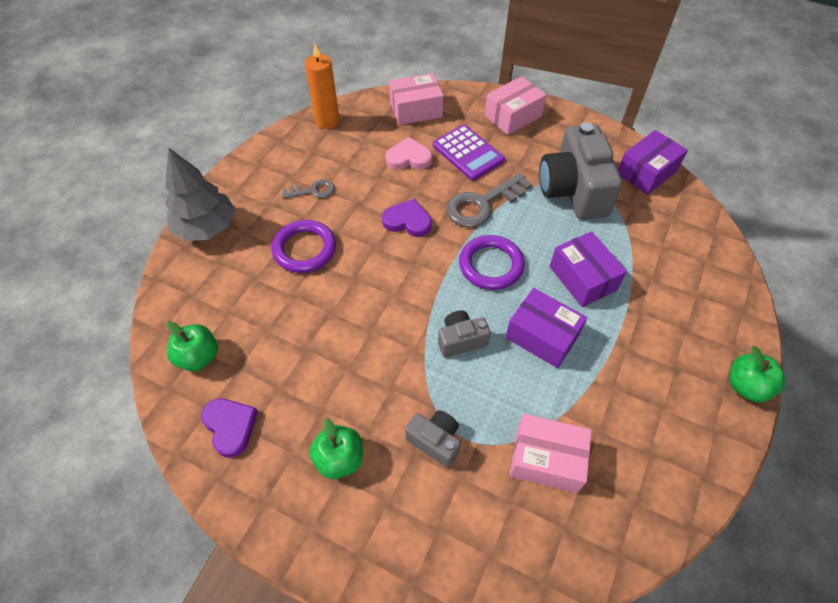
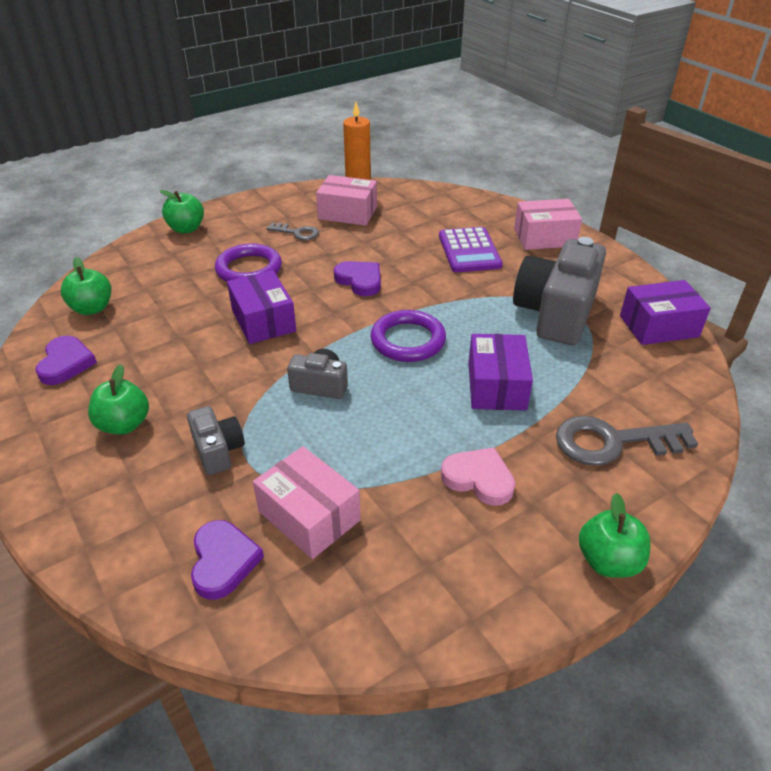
camera: 30 degrees right, 15 degrees down
(206, 227) = (186, 229): grey tree -> green apple
(409, 158) = (407, 237): pink heart -> pink heart (479, 479)
(416, 110) = (448, 205): pink box -> pink box (347, 213)
(483, 204) = (446, 292): grey key -> grey key (613, 442)
(520, 531) = (223, 561): none -> purple heart
(542, 336) = (405, 415): purple box -> purple box (263, 320)

